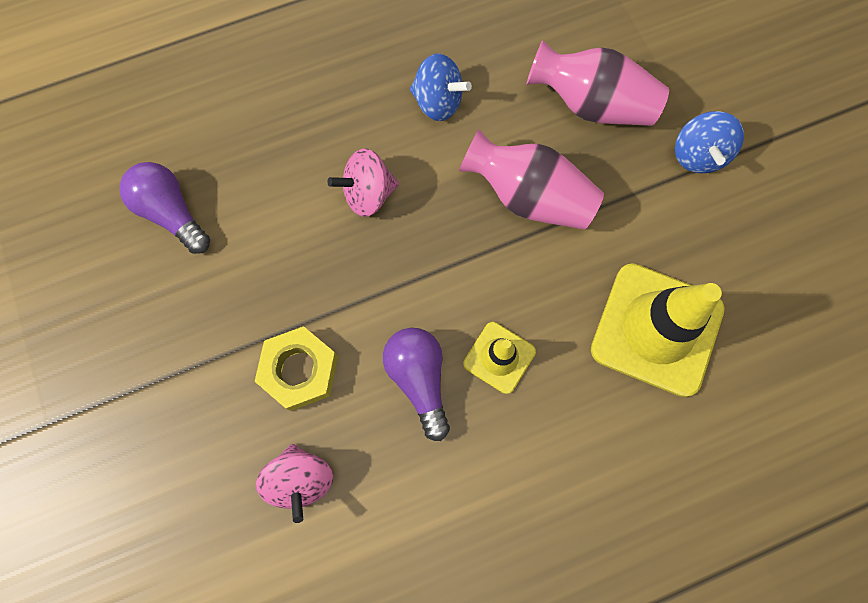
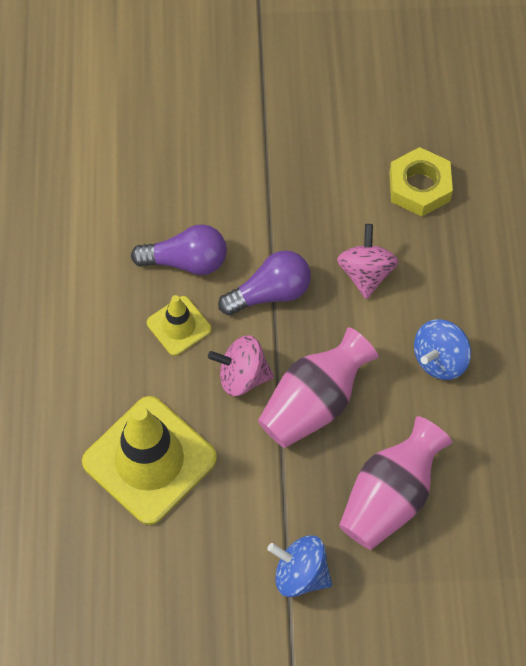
camera: 110 degrees right, 10 degrees down
(172, 213) = (402, 125): purple light bulb -> purple light bulb (270, 293)
(299, 370) = (230, 180): yellow nut -> yellow nut (419, 187)
(301, 480) = (146, 159): pink spinning top -> pink spinning top (242, 376)

